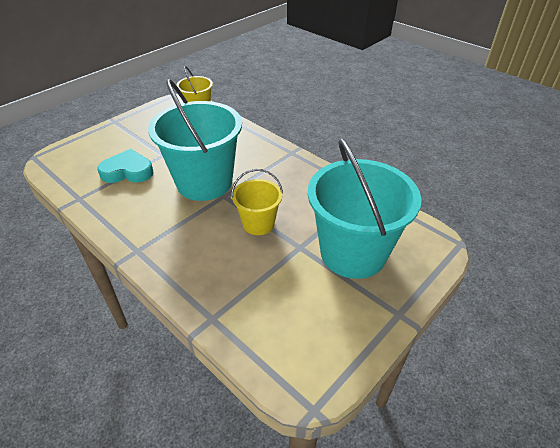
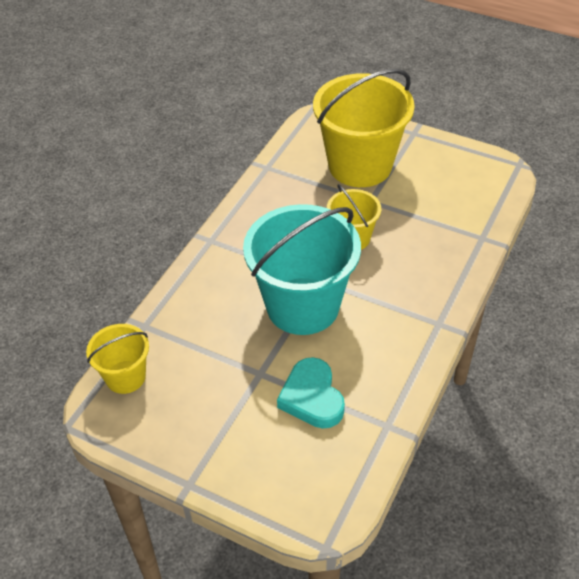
camera: 105 degrees left, 5 degrees up
(353, 253) = (360, 165): turquoise bucket -> yellow bucket

